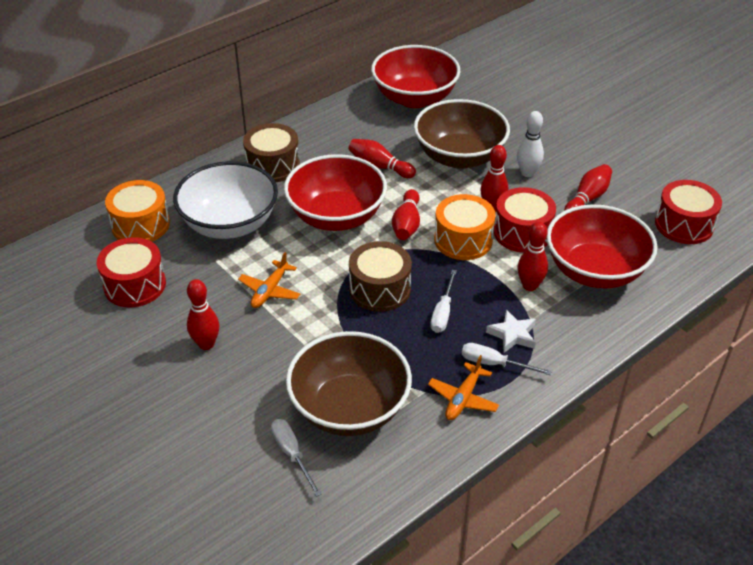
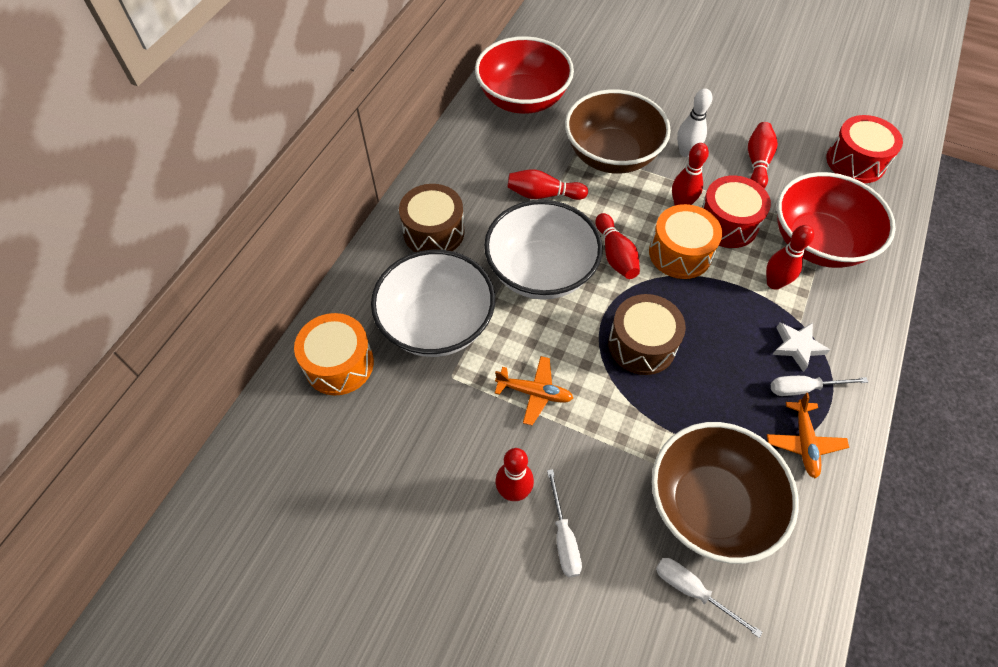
camera: 25 degrees left, 15 degrees up
(135, 285) = (385, 447): red drum -> none
(270, 291) = (535, 393): orange plane -> orange plane turned 75 degrees counterclockwise
(336, 216) = (541, 272): red bowl -> white bowl
(442, 312) = (718, 348): white screwdriver -> white screwdriver (563, 537)

